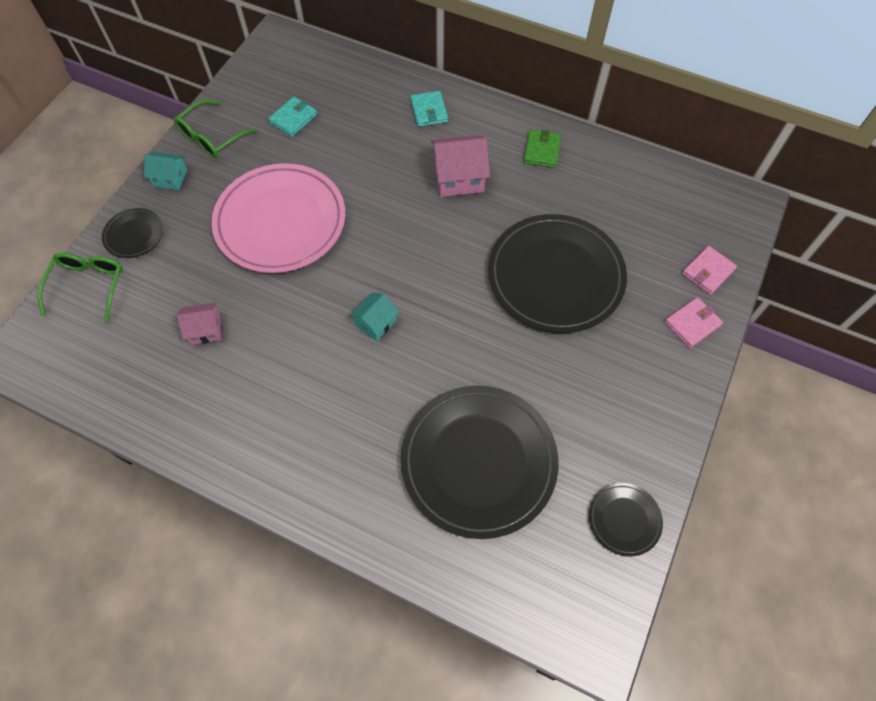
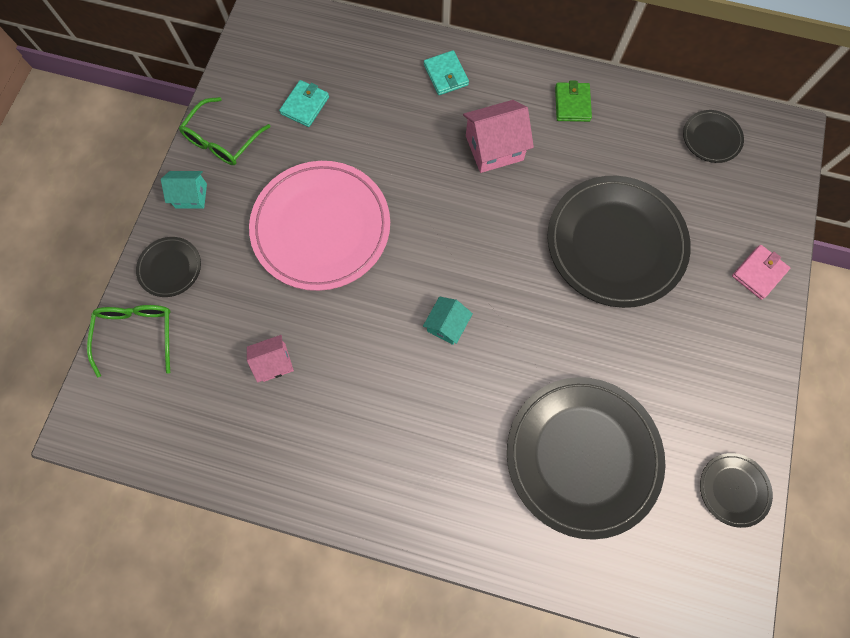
camera: 10 degrees left, 10 degrees up
(670, 198) = (711, 138): none -> black plate
(708, 272) = (763, 214): pink wallet -> none

